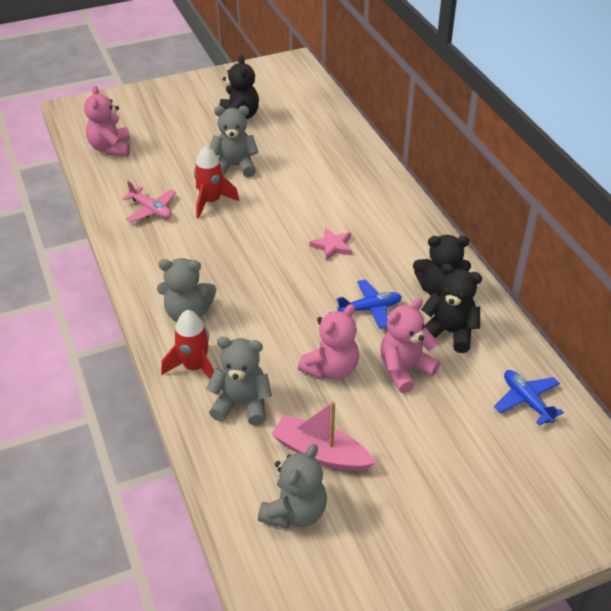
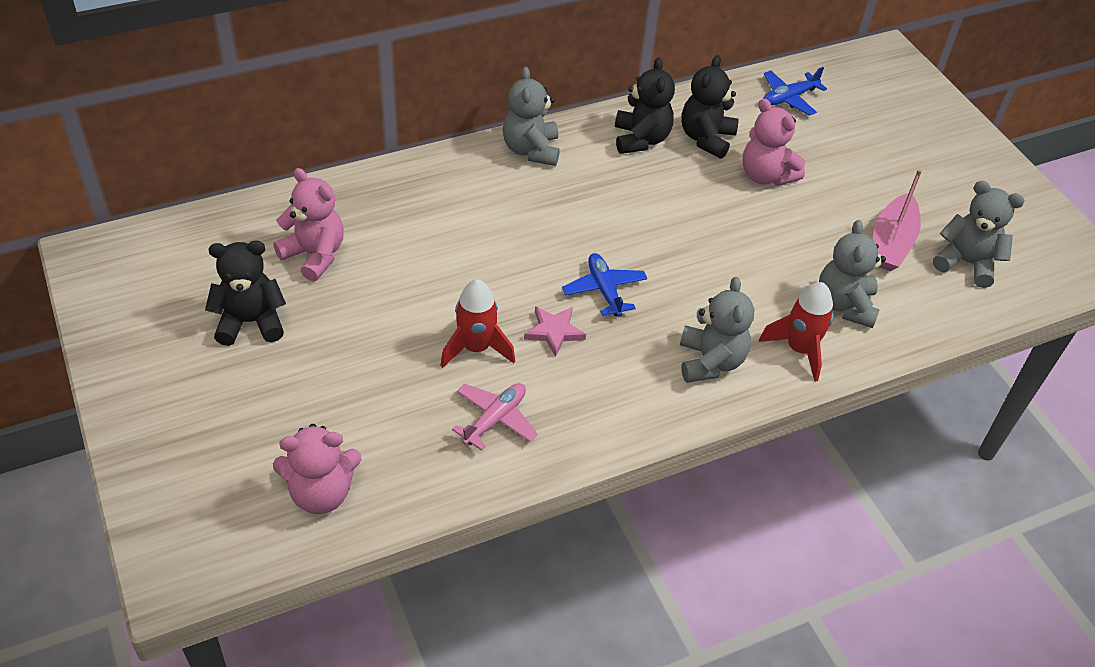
camera: 95 degrees left, 5 degrees up
(234, 166) = (389, 323): grey teddy bear -> grey teddy bear (531, 150)
(331, 369) = (776, 231): pink teddy bear -> pink teddy bear (314, 255)
(332, 246) = (570, 223): pink star -> pink star (554, 332)
(370, 308) = (678, 196): blue plane -> blue plane (604, 290)

